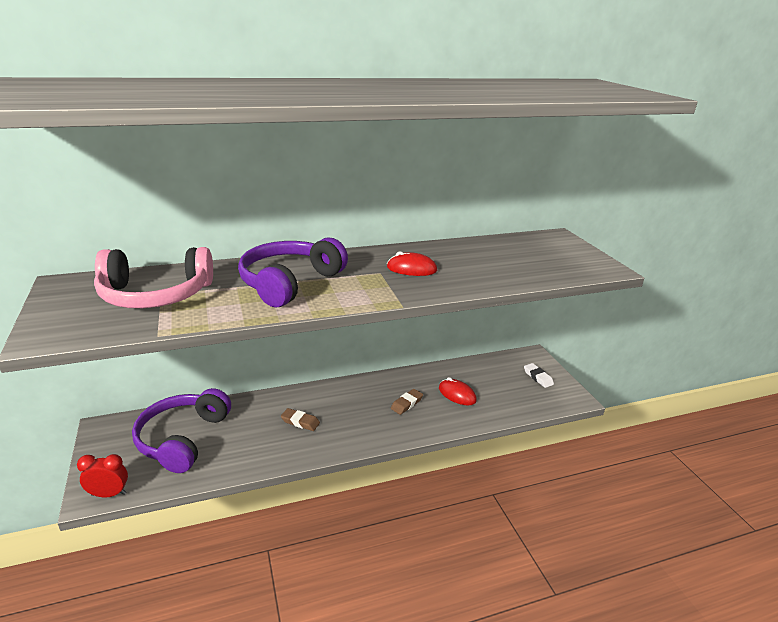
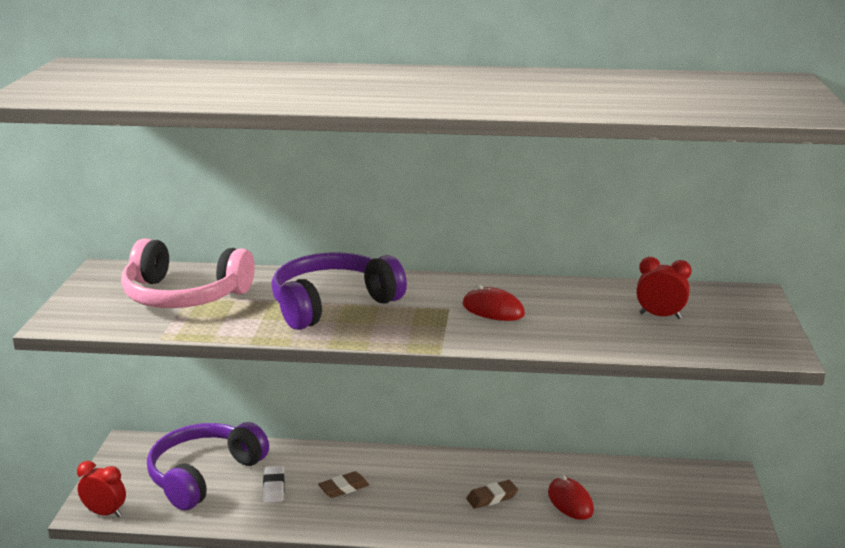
camera: 25 degrees right, 5 degrees down
(300, 422) = (344, 488): brown eraser -> brown eraser turned 75 degrees counterclockwise
(520, 257) = (660, 316): none -> red clock
(538, 377) = (710, 506): white eraser -> white eraser (274, 487)

